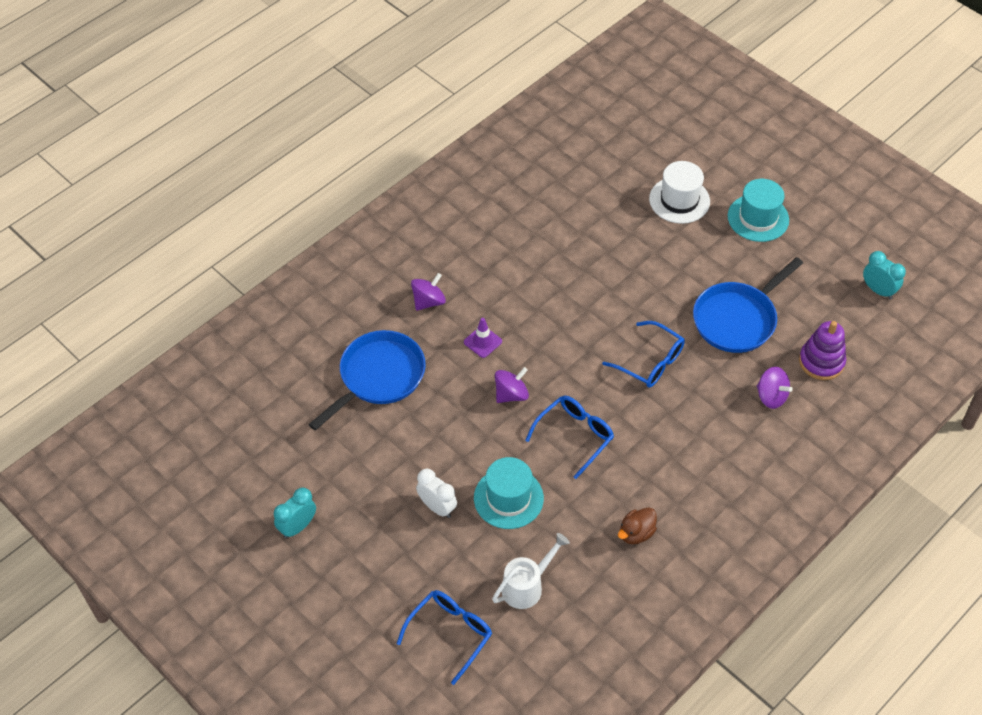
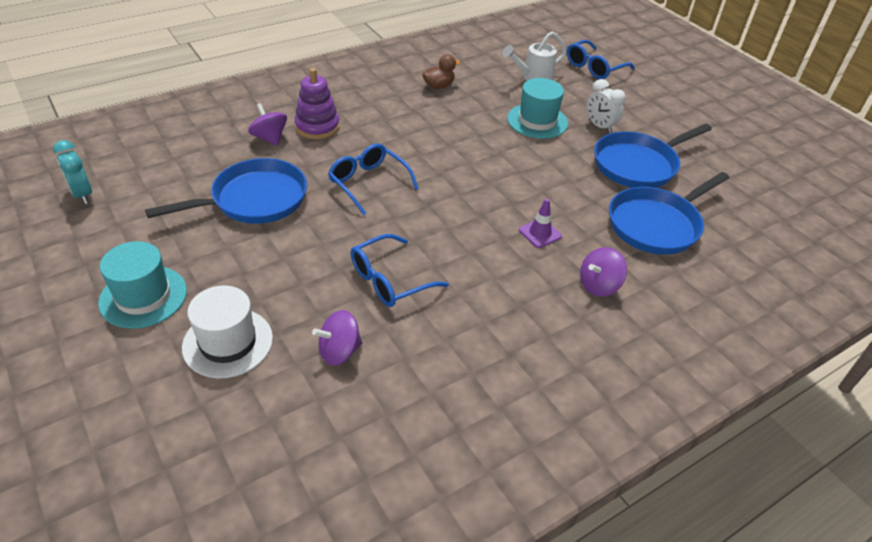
camera: 170 degrees left, 10 degrees down
(297, 527) = (721, 136): turquoise clock -> none
(393, 454) = (638, 165): none -> blue pan
(511, 394) = (519, 185): purple spinning top -> purple spinning top (339, 351)
(575, 436) = (466, 146): blue glasses -> blue glasses (389, 280)
(821, 362) = (200, 152): purple stacking toy -> purple stacking toy (317, 127)

